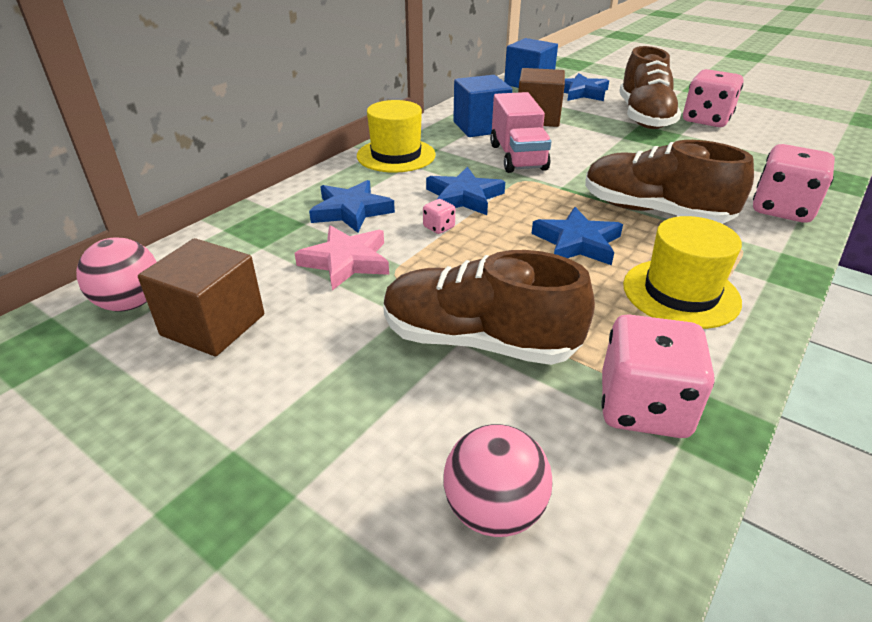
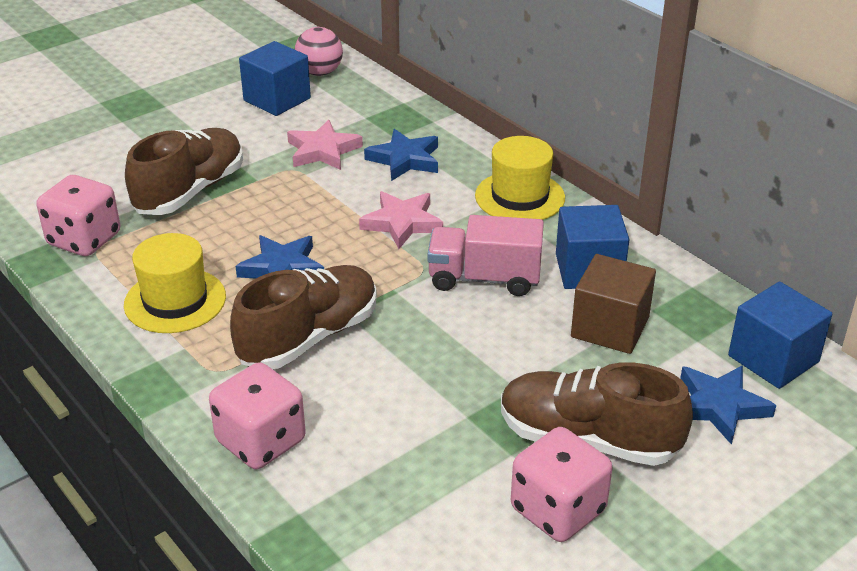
camera: 105 degrees right, 0 degrees up
(213, 325) = (277, 99): brown cube -> blue cube
(439, 227) = (351, 200): pink dice -> none
(464, 197) = (402, 223): blue star -> pink star
(494, 510) = (65, 172): pink ball -> none

